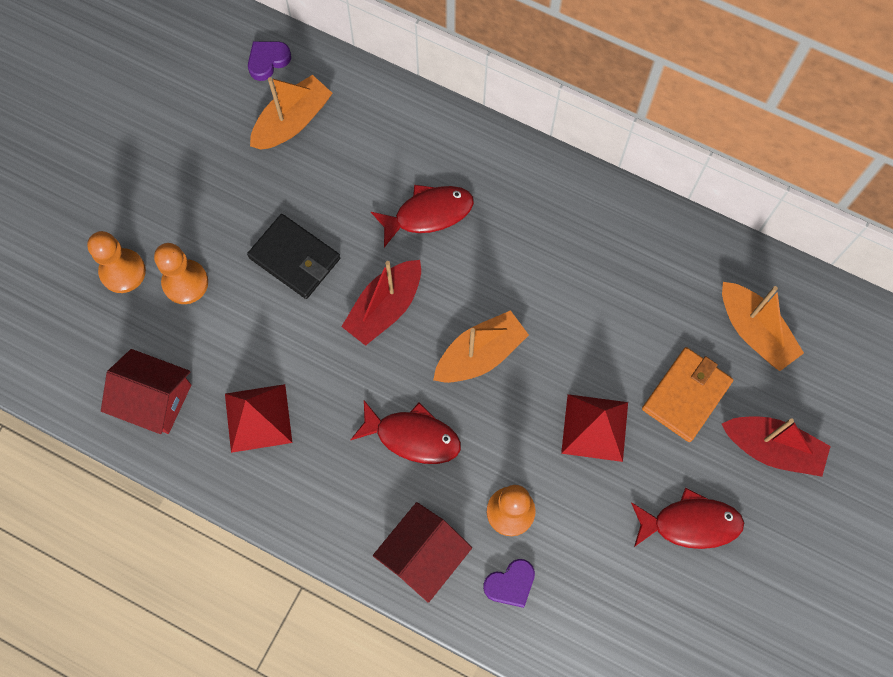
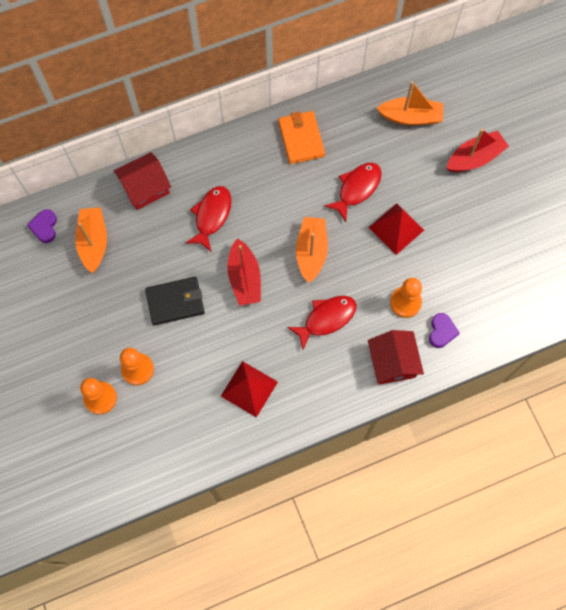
camera: 50 degrees left, 0 degrees up
(154, 399) = (191, 435): red house -> red house (145, 188)
(686, 395) = (416, 174): orange wallet -> orange wallet (301, 139)
(690, 523) = (480, 224): red fish -> red fish (357, 189)

